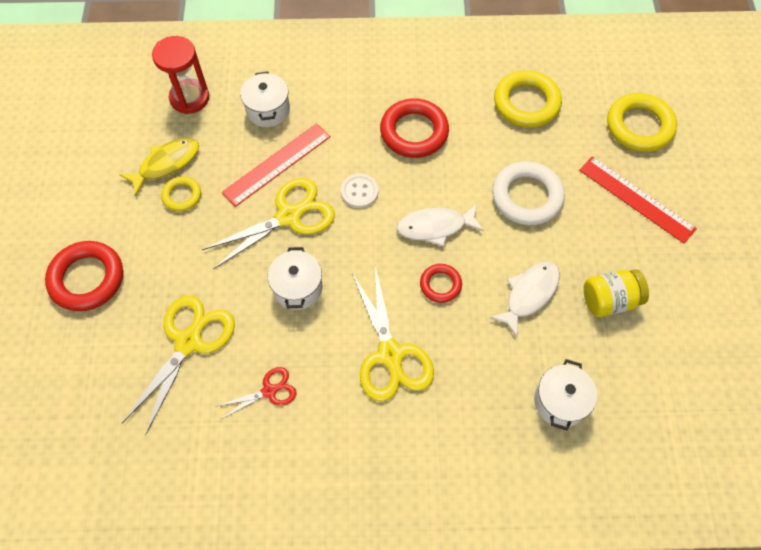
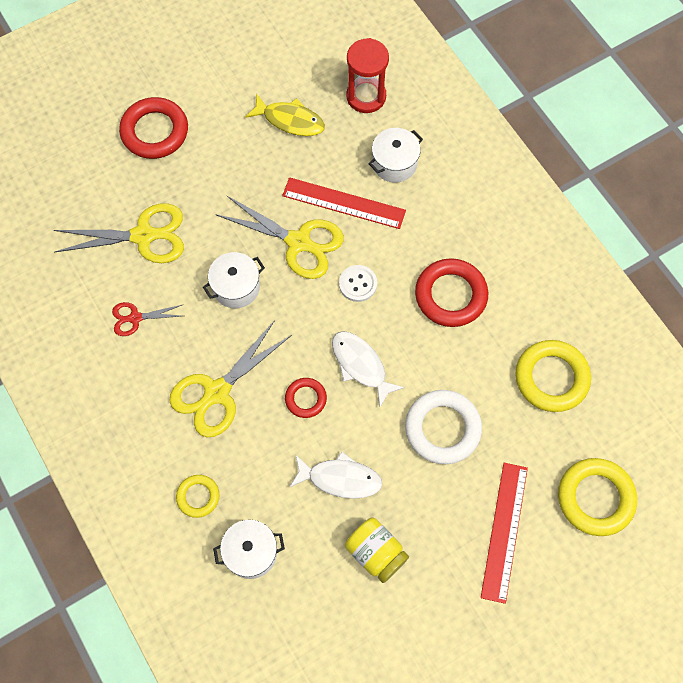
camera: 60 degrees right, 5 degrees up
(182, 196) = (268, 150): yellow ring -> yellow ring (198, 496)
(269, 391) = (135, 318): red scissors -> red scissors turned 135 degrees clockwise

